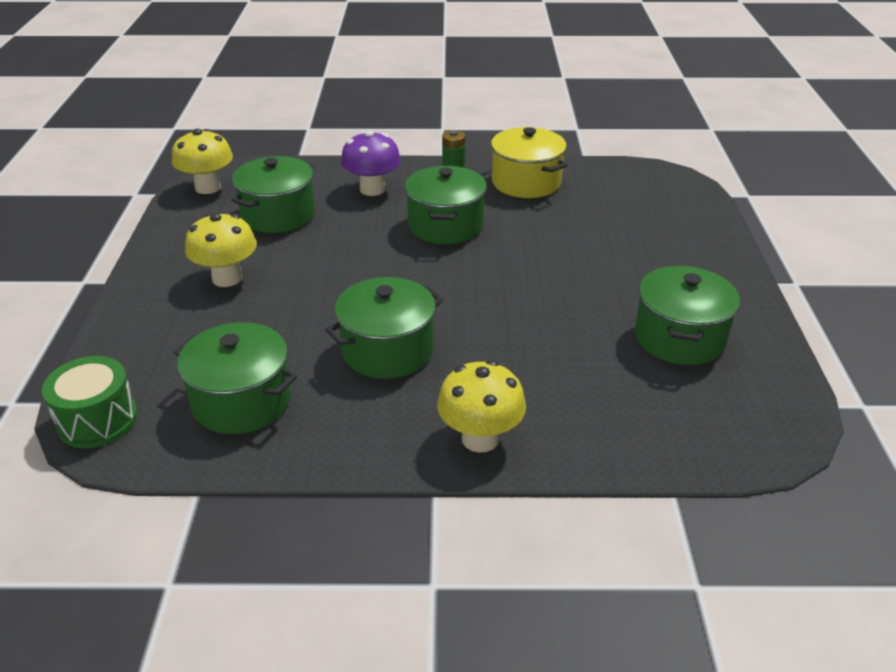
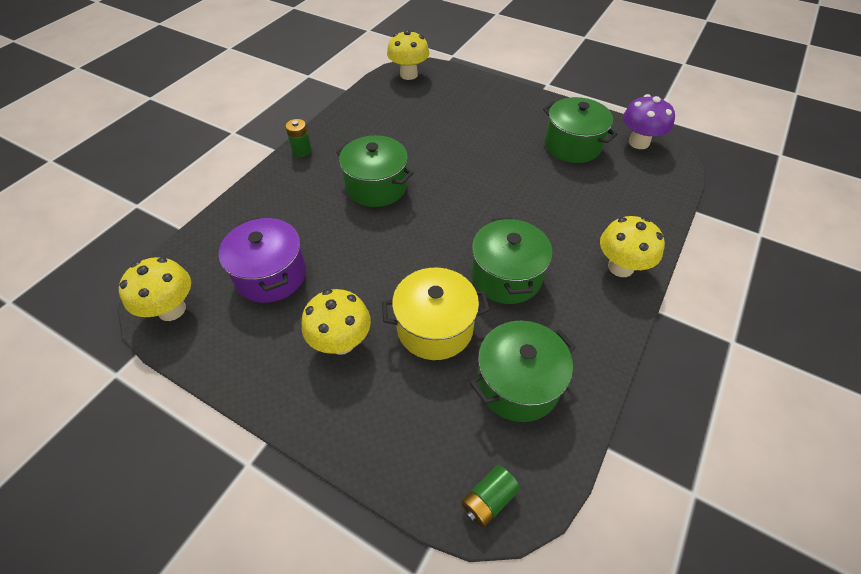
camera: 60 degrees left, 15 degrees up
(97, 420) = (488, 500): green drum -> green battery
(278, 215) = (271, 275): green pot -> purple pot
(372, 189) = (288, 204): purple mushroom -> purple mushroom (639, 142)
(526, 182) = (357, 126): yellow pot -> yellow pot (435, 327)
(660, 179) = (408, 74): none -> yellow mushroom

